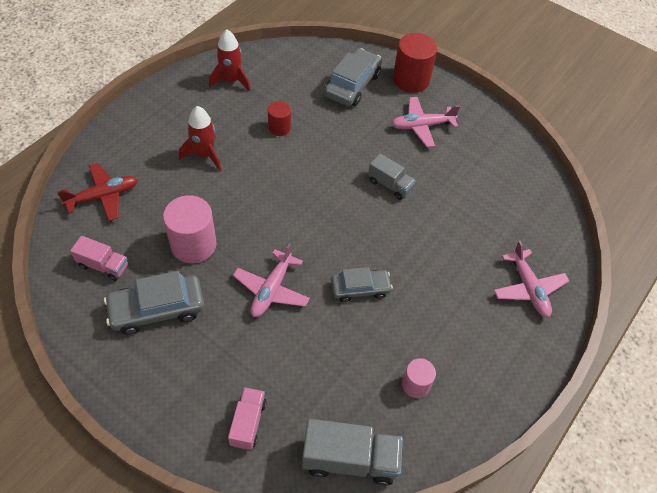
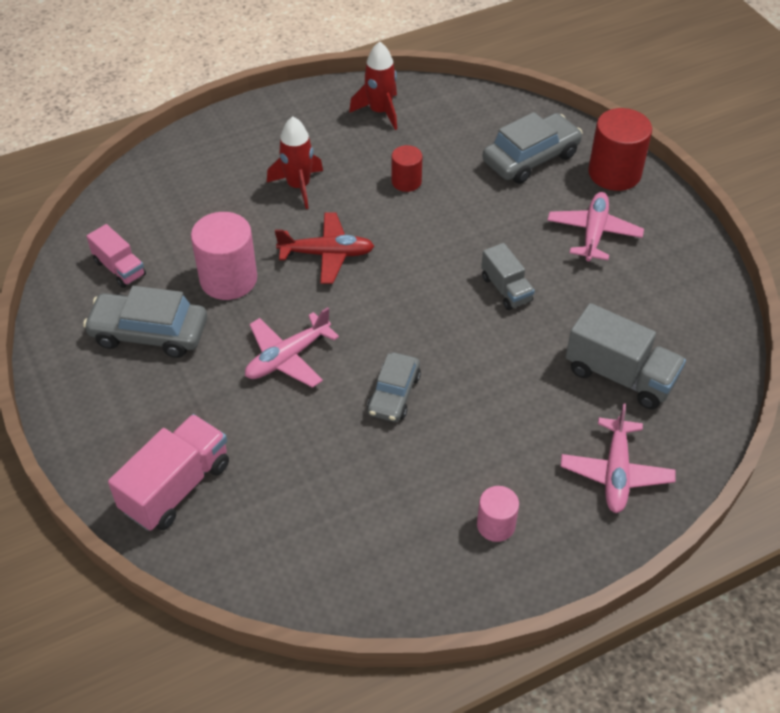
camera: 30 degrees right, 5 degrees down
(103, 196) = (161, 196): red plane -> red plane (327, 254)
(248, 423) = (176, 487): pink truck -> pink truck, size x1.64
(350, 459) = (266, 572): grey truck -> grey truck (620, 375)
(360, 288) = (394, 394): grey car -> grey car turned 90 degrees clockwise
(415, 384) = (395, 525): pink cylinder -> pink cylinder (496, 525)
(422, 126) = (593, 233): pink plane -> pink plane turned 90 degrees clockwise

